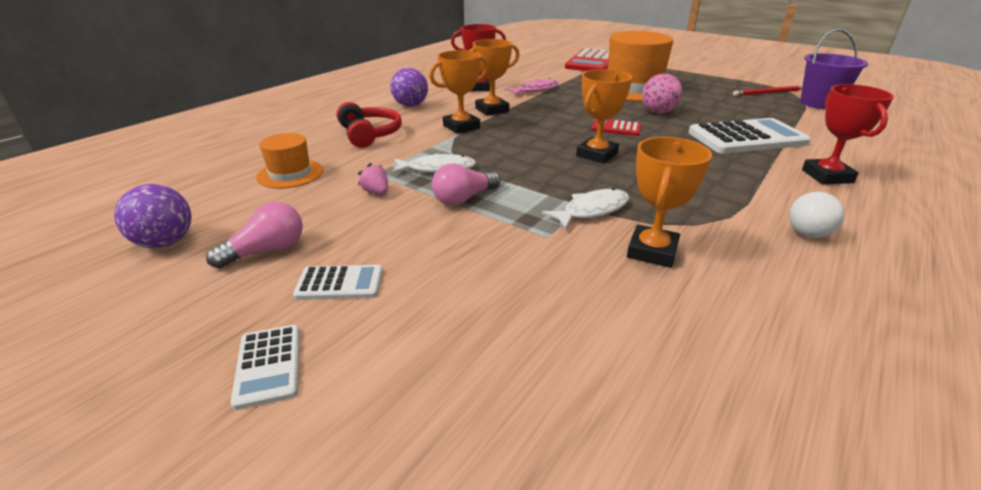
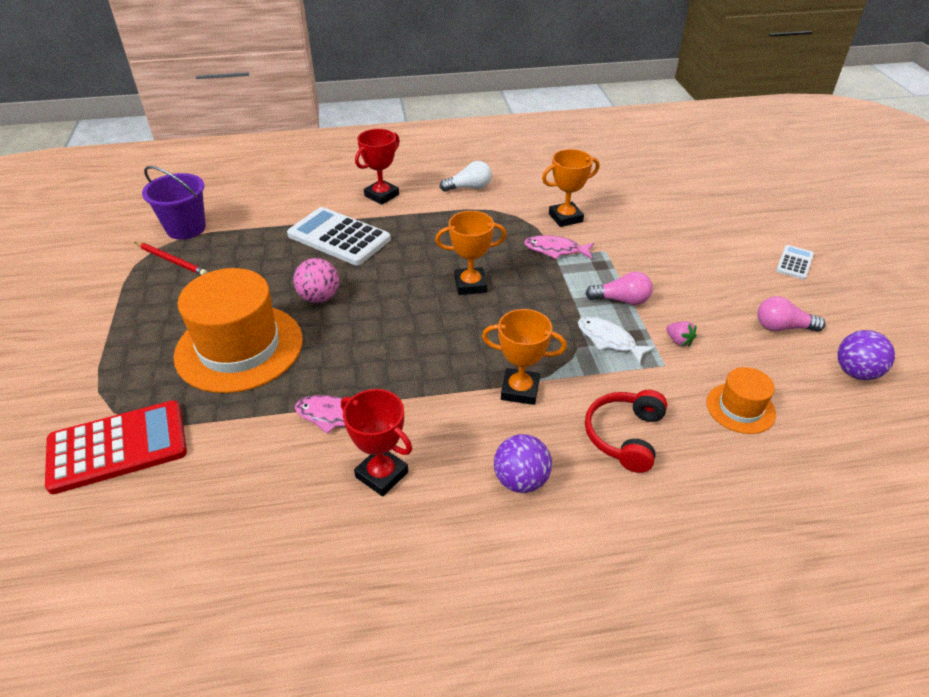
camera: 135 degrees left, 10 degrees up
(340, 283) = (745, 283): white calculator -> none
(376, 192) = (679, 341): pink strawberry -> pink strawberry turned 45 degrees counterclockwise
(492, 110) = (448, 403): orange trophy -> none
(592, 210) = (555, 250): white fish -> pink fish
(616, 128) = (397, 301): red calculator -> none

